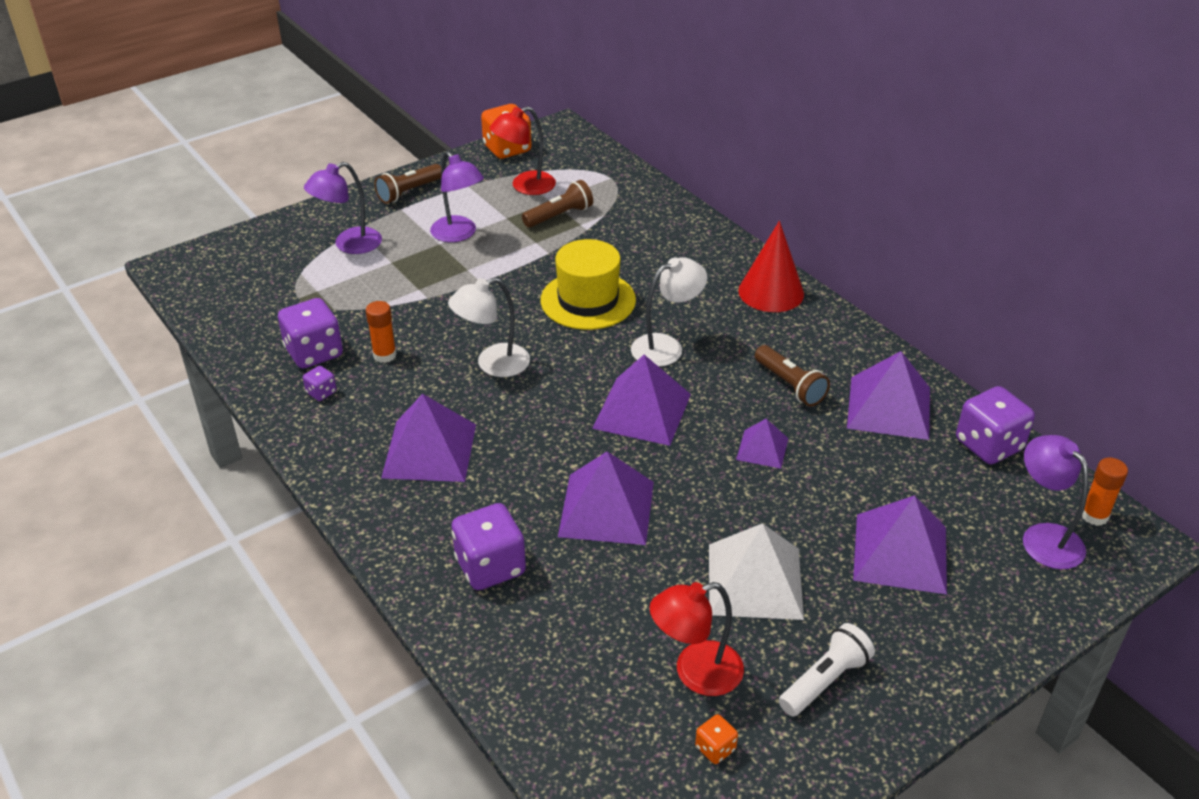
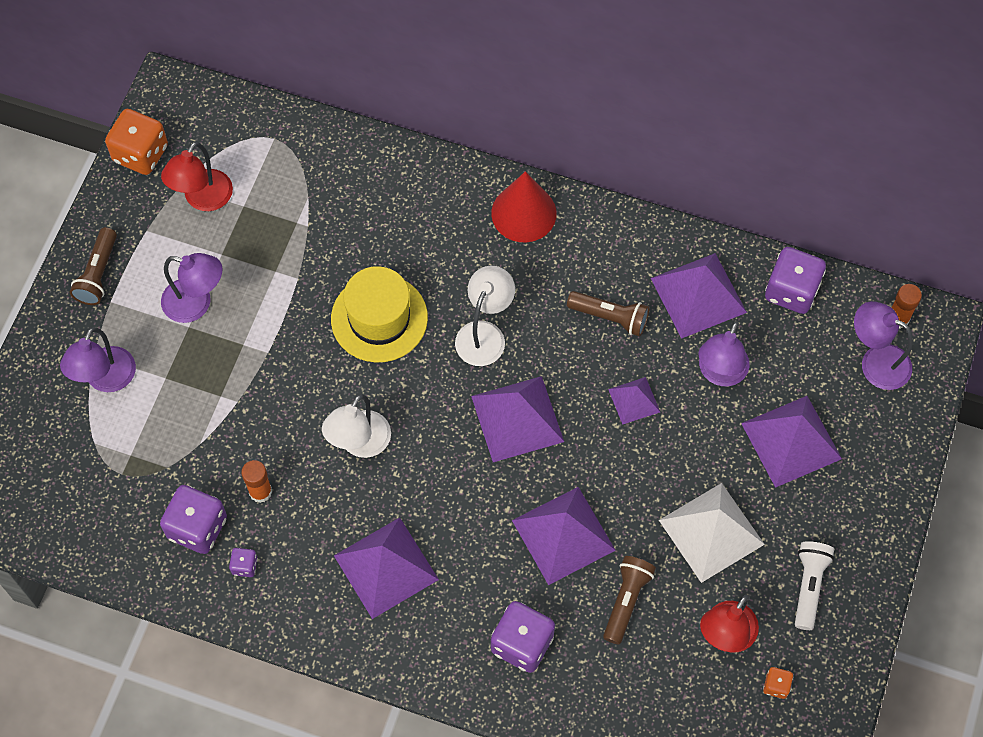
camera: 35 degrees left, 25 degrees up
(559, 216) = (268, 222): brown flashlight -> brown flashlight (626, 600)
(864, 469) = (719, 373): none -> purple lamp

